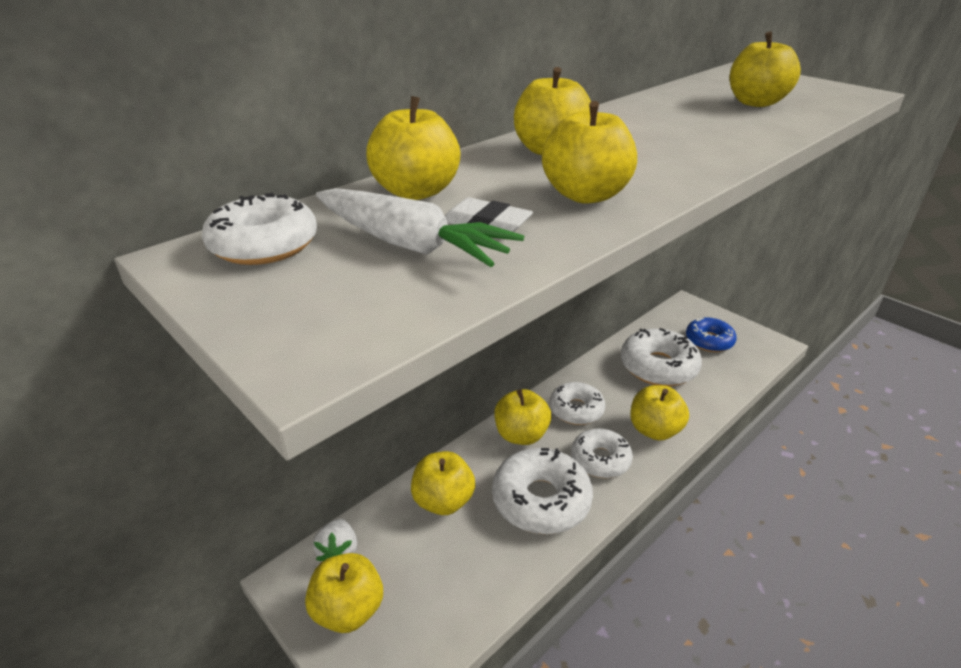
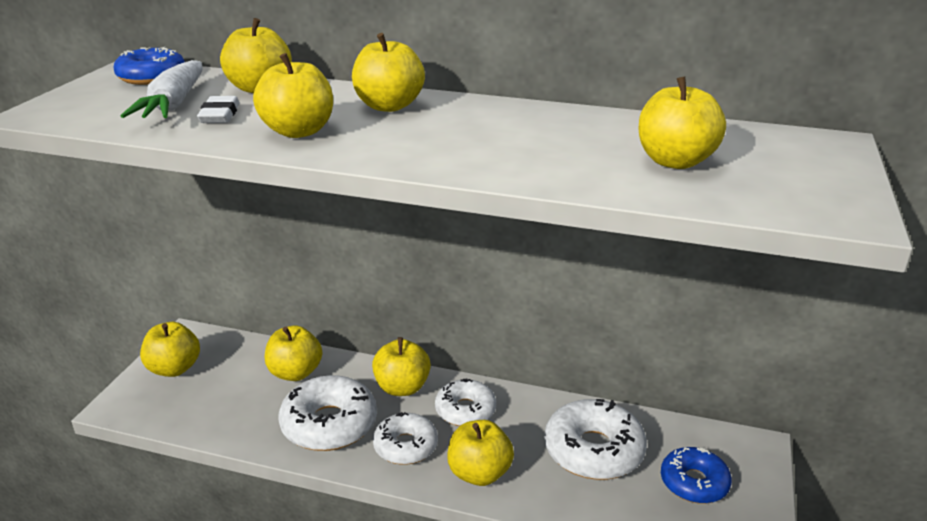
camera: 60 degrees right, 5 degrees down
(264, 245) = (152, 77): white donut -> blue donut
(339, 552) = (220, 345): white strawberry -> none

